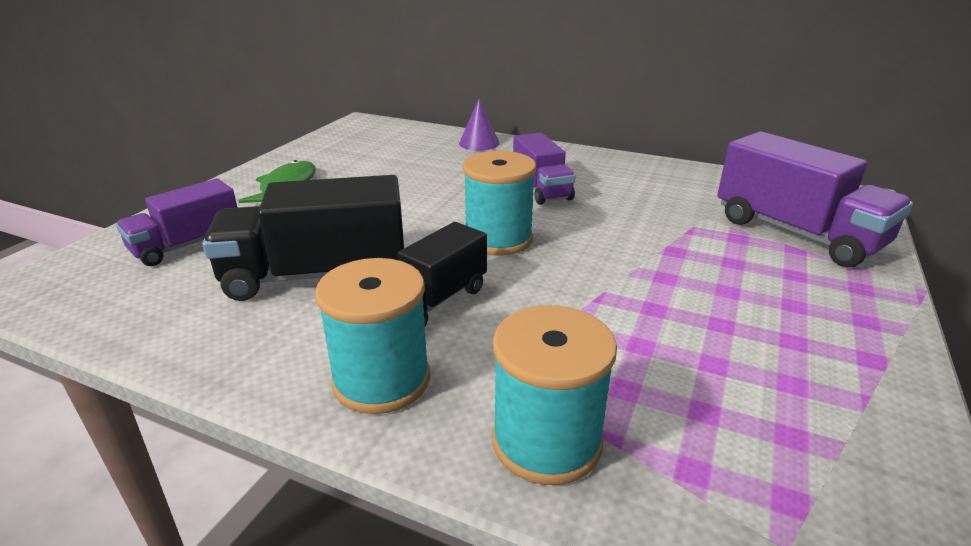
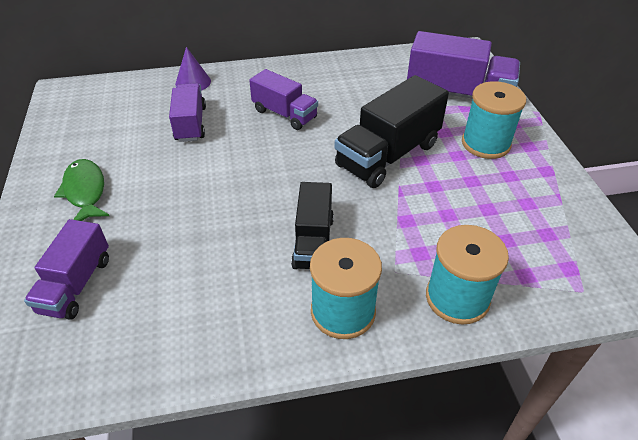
camera: 35 degrees left, 15 degrees up
(317, 276) = (215, 261): black truck -> black truck (388, 155)
(437, 170) = (190, 124): none -> purple truck
(498, 239) = (301, 172): turquoise spool -> turquoise spool (485, 143)

